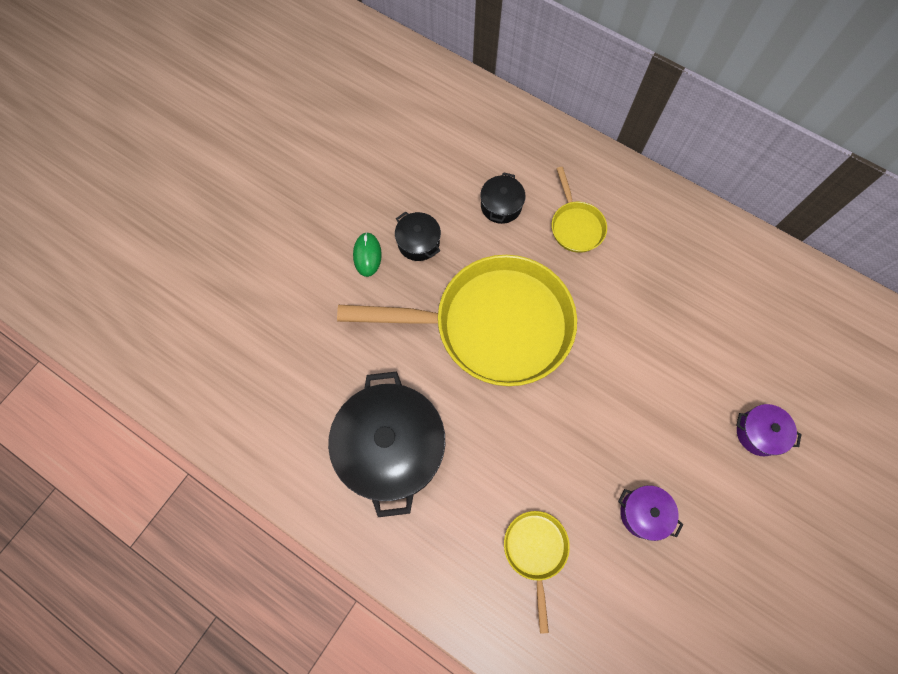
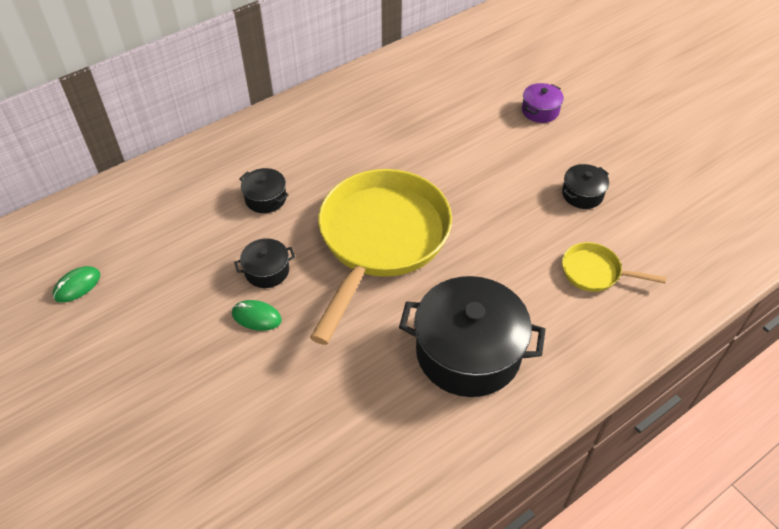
camera: 70 degrees left, 20 degrees down
(350, 110) = (77, 286): none -> green mouse
(575, 226) = (315, 155): yellow pan -> none
(643, 513) = (582, 194): purple pot -> black pot

